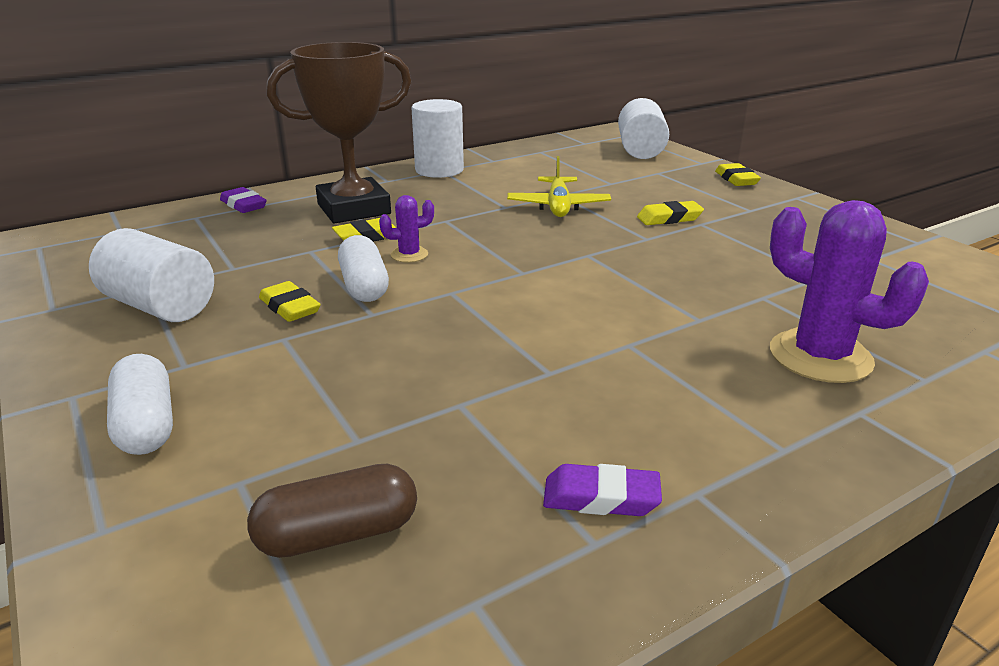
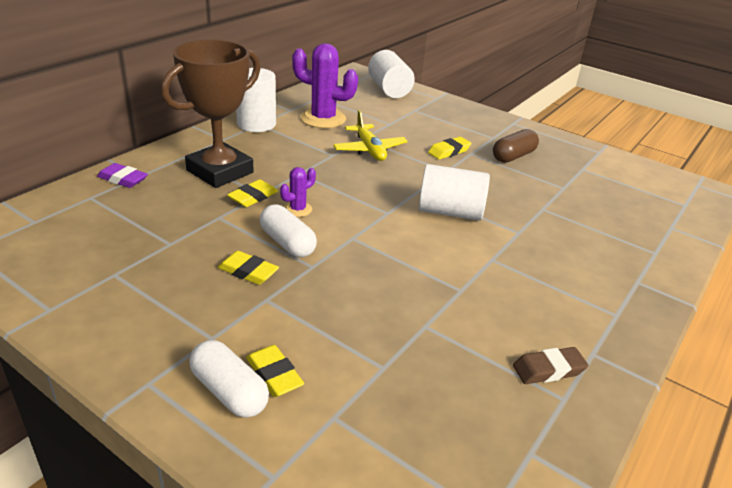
camera: 25 degrees left, 5 degrees up
(160, 306) = (143, 290): white cylinder -> white cylinder (450, 212)
(338, 534) = (425, 434): brown capsule -> brown capsule (513, 156)
(601, 498) = (548, 370): purple eraser -> brown eraser
(736, 179) = (468, 111): yellow eraser -> yellow eraser (274, 375)
(820, 356) = (598, 247): purple cactus -> purple cactus (323, 119)

